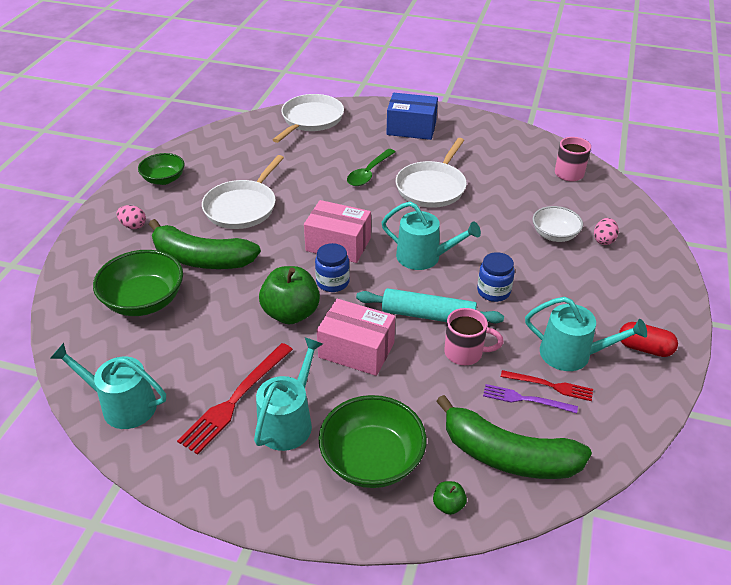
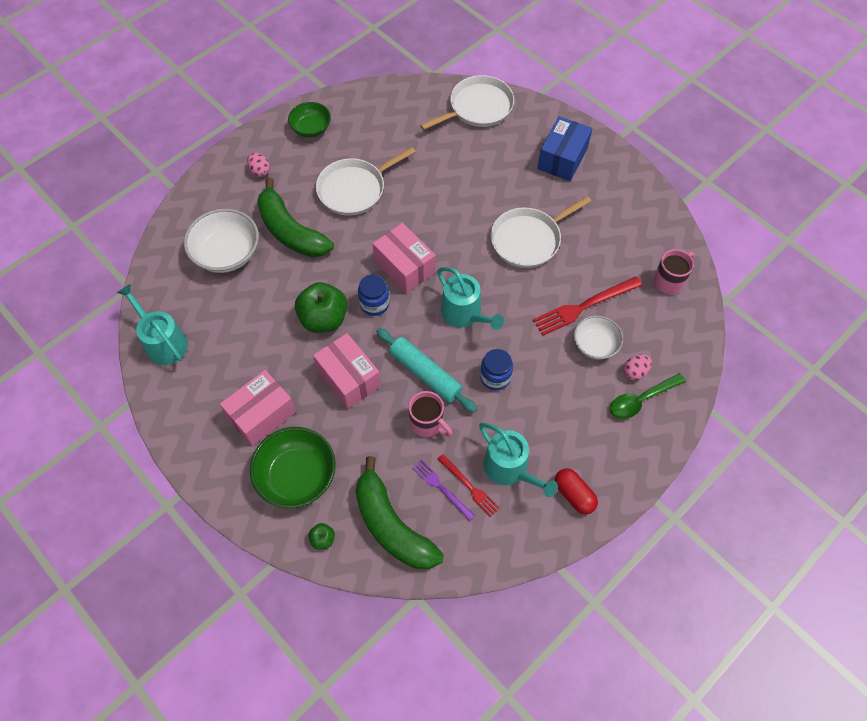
camera: 30 degrees right, 20 degrees up
(144, 301) = (227, 253): green bowl -> white bowl
(235, 399) = (238, 377): red fork -> red fork (584, 306)
(288, 422) = (261, 415): turquoise watering can -> pink box
(369, 173) = (485, 197): green spoon -> green spoon (641, 400)
(411, 128) = (562, 158): blue box -> blue box turned 75 degrees clockwise

